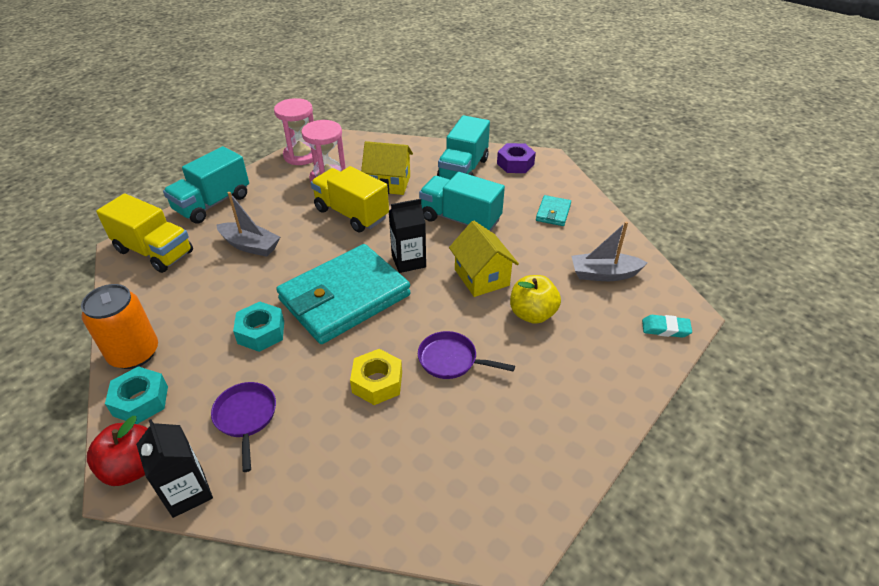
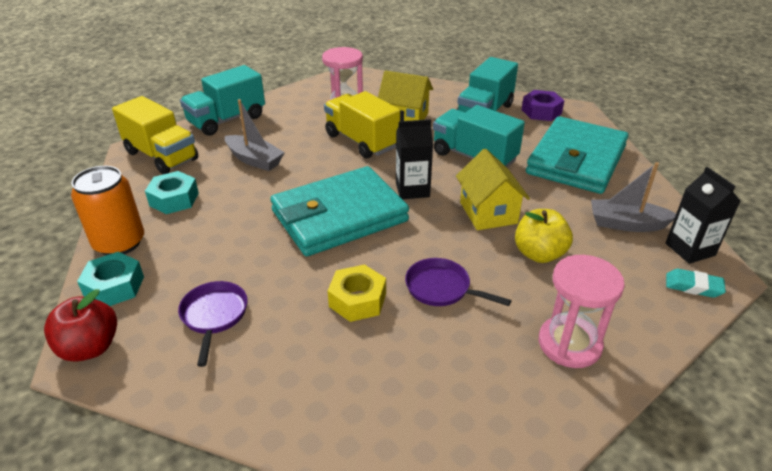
camera: 10 degrees right, 5 degrees down
(187, 492) = (138, 379): black carton -> black carton (690, 249)
(261, 332) = (247, 238): turquoise nut -> turquoise nut (174, 199)
(301, 156) = (322, 87): pink hourglass -> pink hourglass (569, 344)
(553, 213) = (576, 160): turquoise wallet -> turquoise wallet, size x2.44

